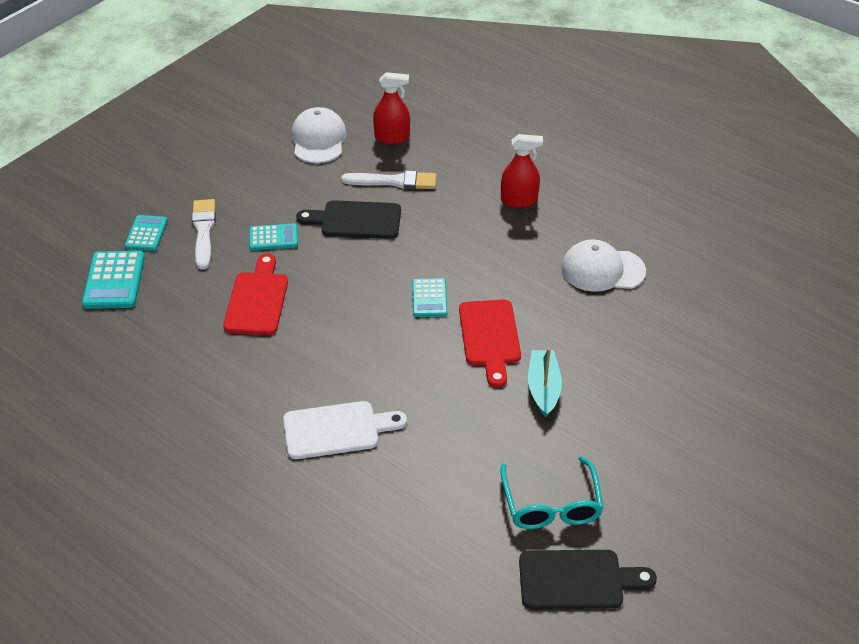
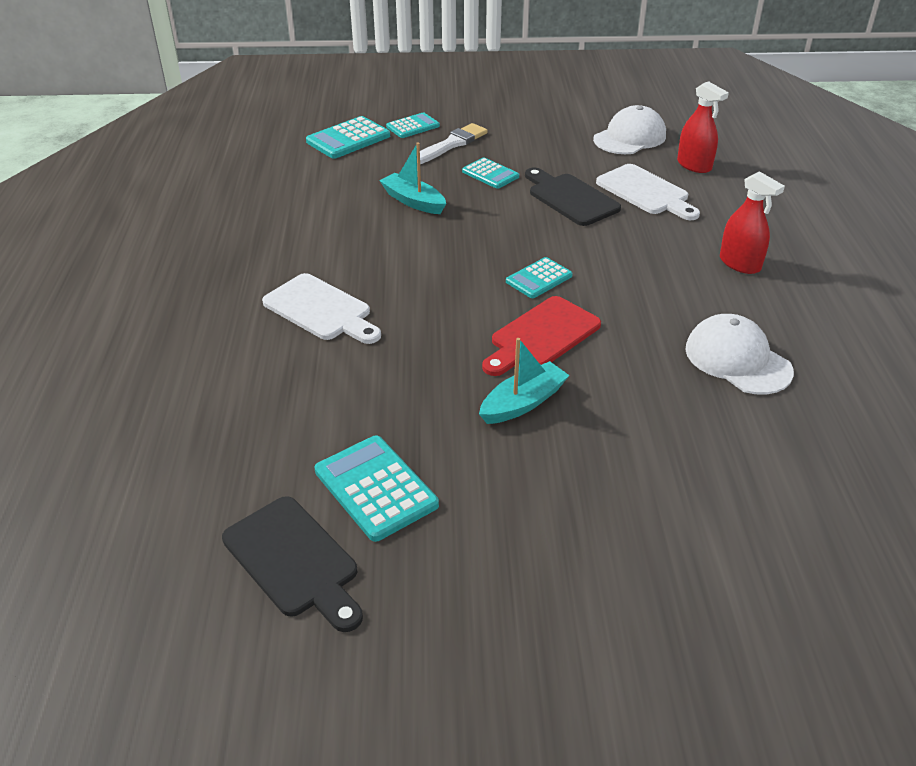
camera: 50 degrees right, 5 degrees down
(257, 300) = (413, 201): red cutting board -> turquoise boat
(394, 181) = (645, 192): white brush -> white cutting board
(551, 505) = (376, 488): turquoise glasses -> turquoise calculator

